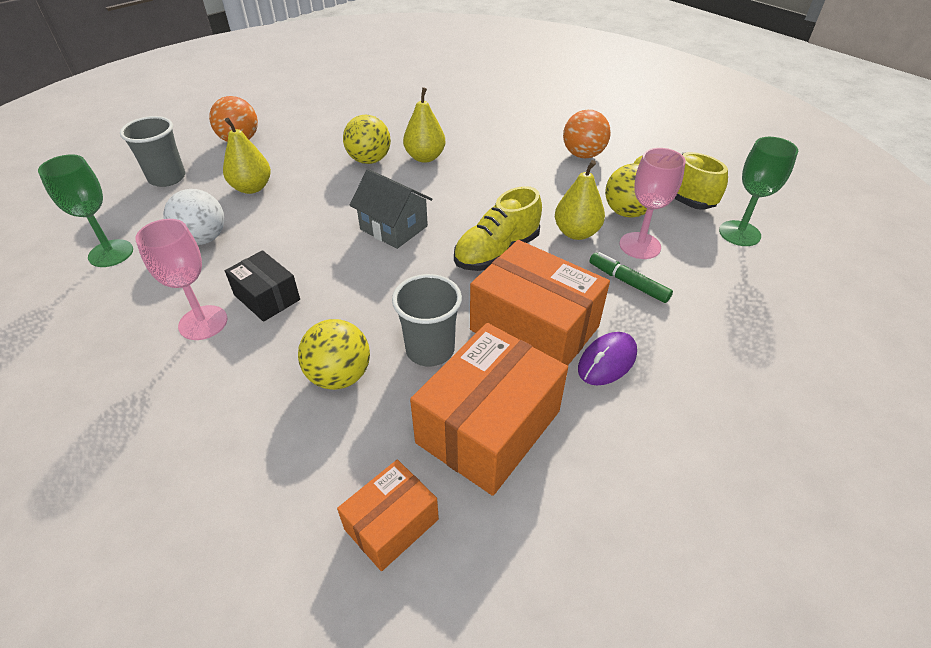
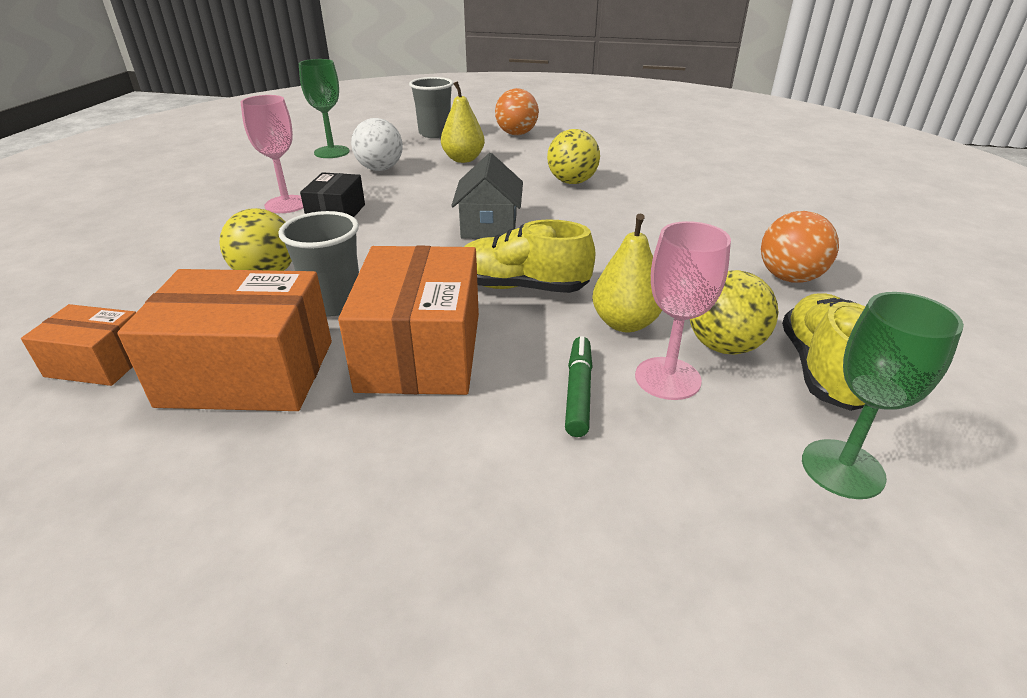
camera: 55 degrees right, 10 degrees down
(425, 157) = (619, 201): yellow pear -> none
(607, 361) = (410, 421): purple mouse -> none

